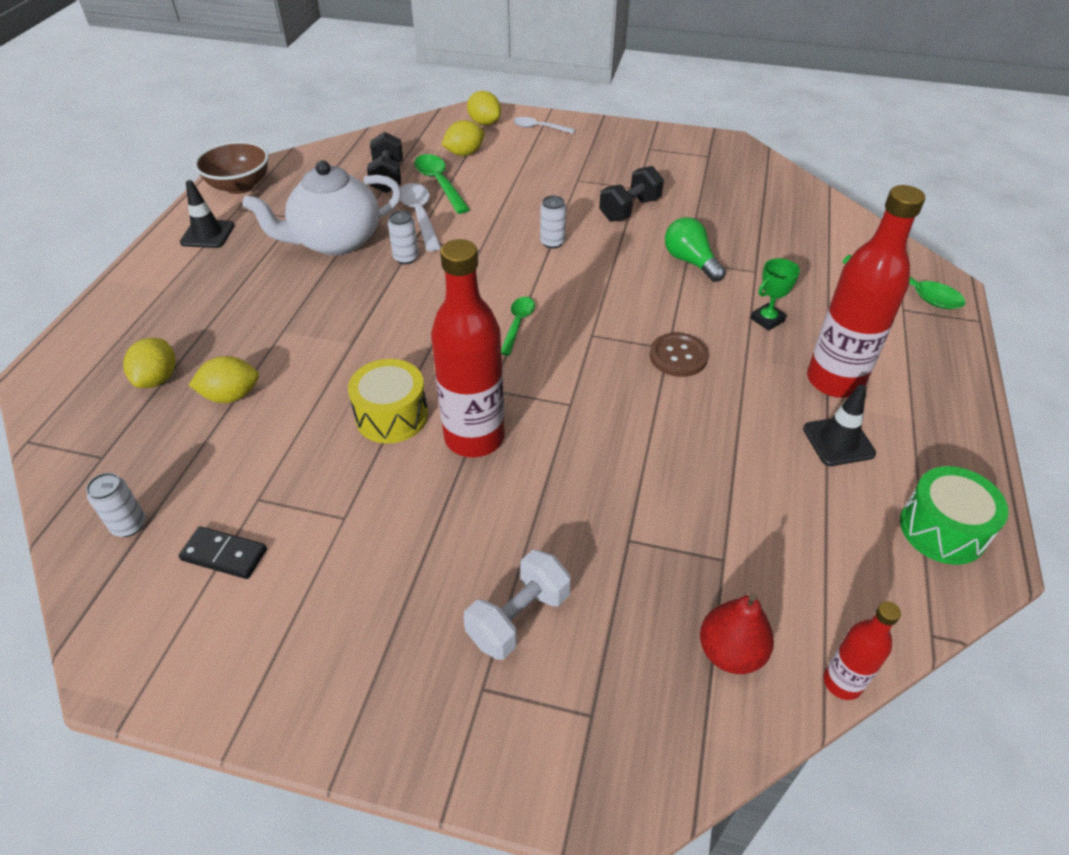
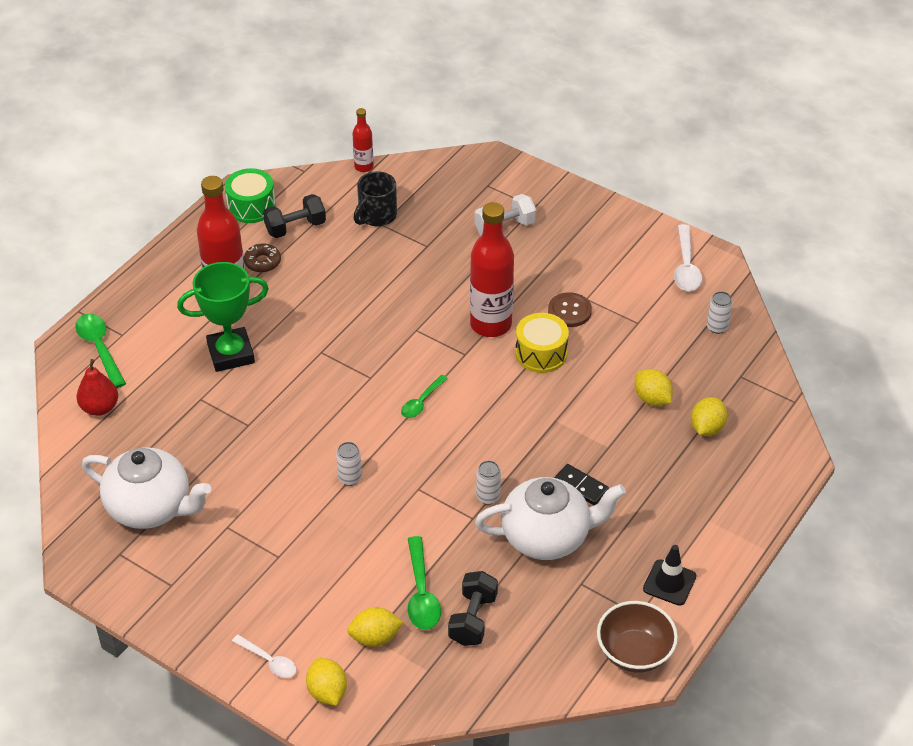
camera: 160 degrees left, 0 degrees up
(224, 555) = (659, 296): black domino -> black domino (580, 486)
(231, 396) = (652, 399): yellow lemon -> yellow lemon turned 45 degrees clockwise
(420, 216) = (458, 549): white spoon -> white spoon (686, 266)
(629, 209) = (254, 499): black dumbbell -> black dumbbell (295, 227)
(678, 356) = (319, 343): brown button -> brown button (569, 311)
(690, 261) = (245, 423): green light bulb -> none
(713, 185) = (151, 508): none -> white teapot
(730, 652) = (407, 189): red pear -> red pear (100, 408)
(742, 573) = (376, 216): none -> black mug
(767, 320) = (231, 354): green trophy -> green trophy, size x2.02
(838, 441) = (262, 262): black traffic cone -> brown donut

